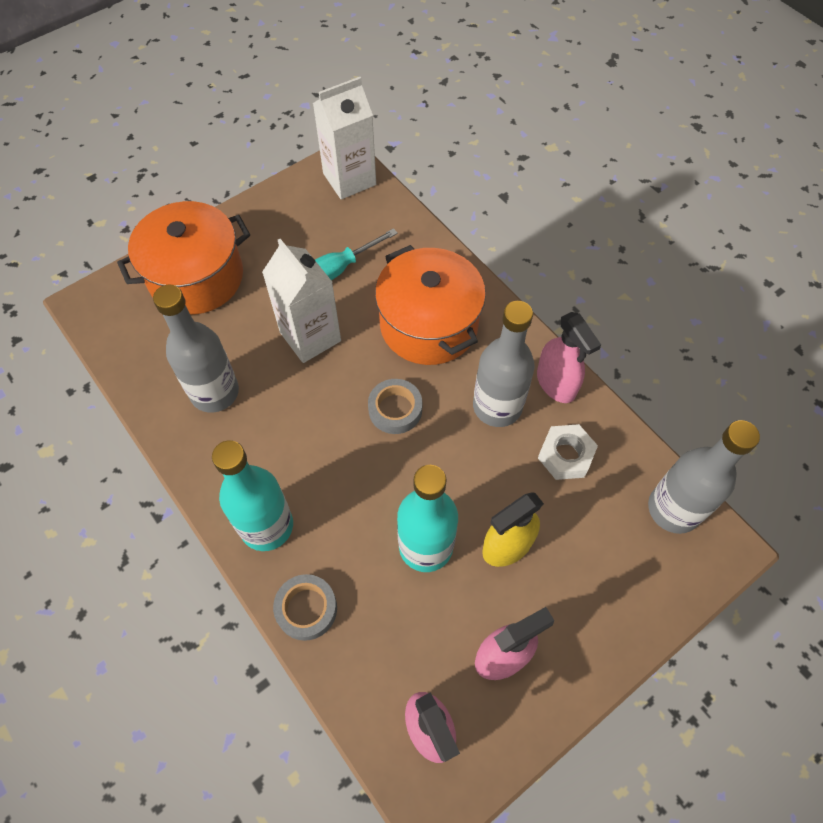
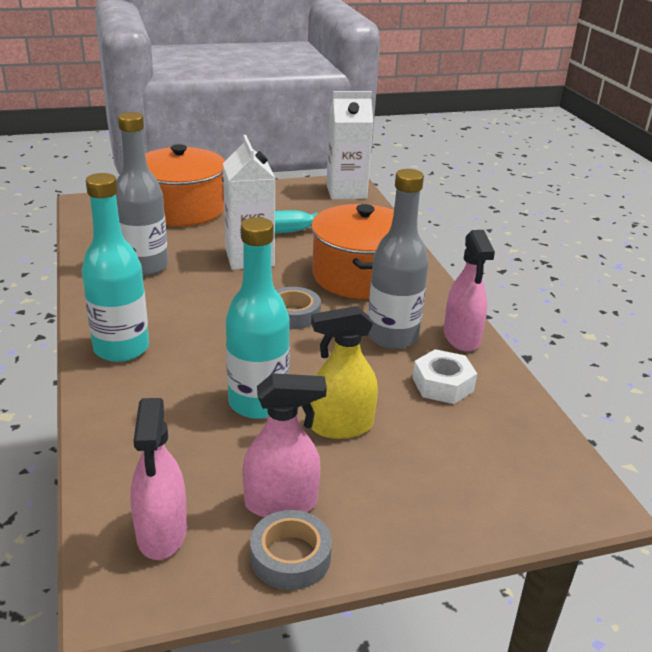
camera: 20 degrees right, 30 degrees down
(306, 609) = (112, 408): grey tape -> grey tape (290, 556)
(673, 509) = (544, 454): grey bottle -> none

